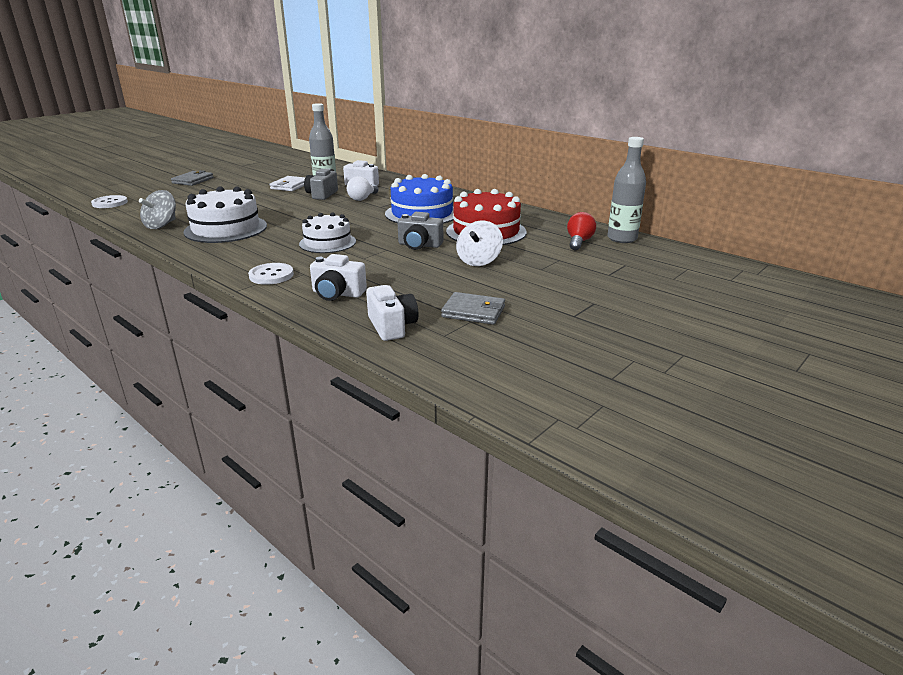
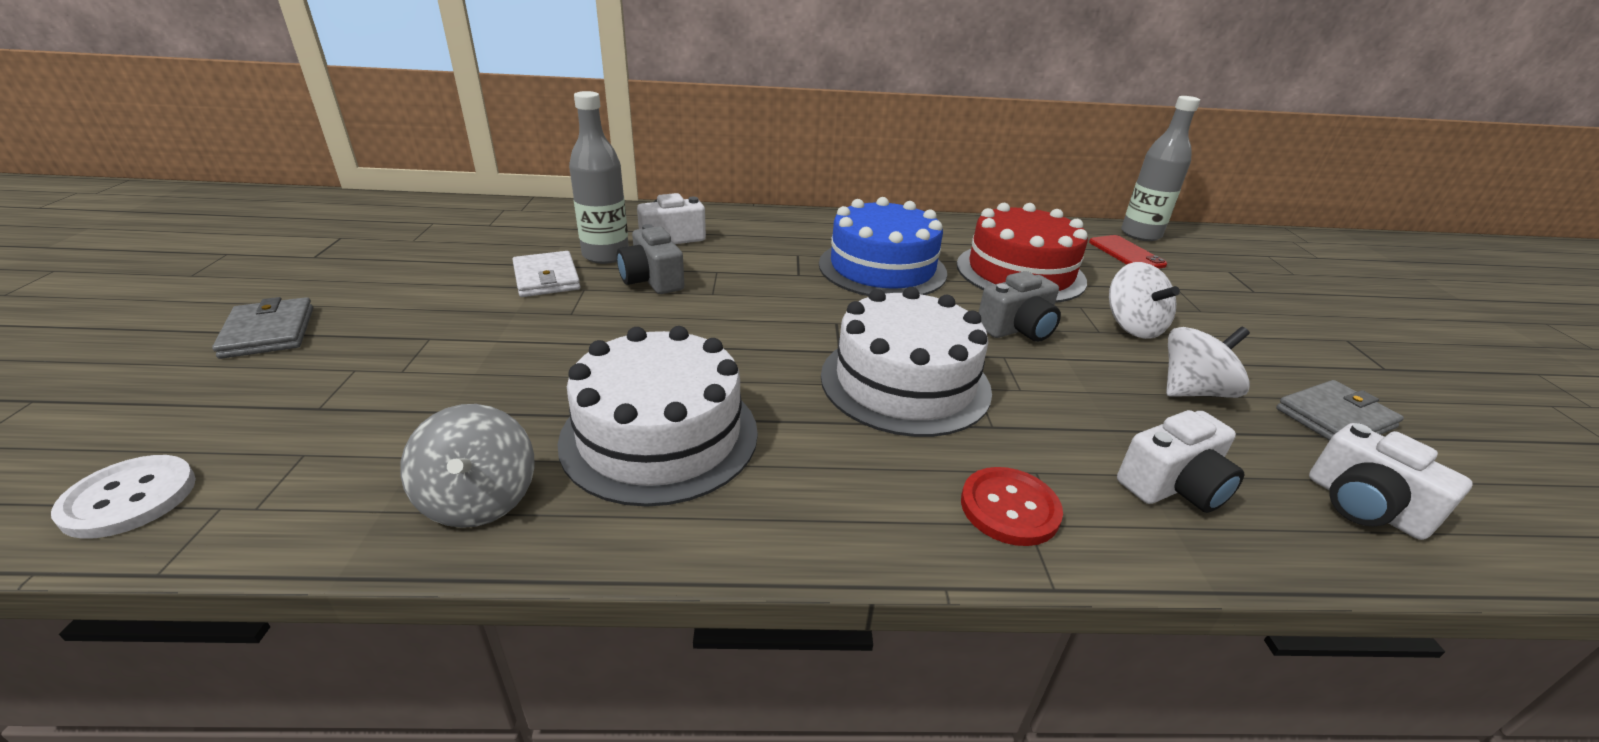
camera: 45 degrees left, 5 degrees up
(271, 275) = (1009, 508): white button -> red button
(327, 243) = (905, 382): white cake -> white cake, size x1.50
(362, 198) = (736, 267): white light bulb -> none
(392, 326) = (1364, 506): white camera -> white camera turned 150 degrees counterclockwise
(434, 283) = (1193, 391): none -> white spinning top
(579, 242) = (1126, 253): red light bulb -> red phone

